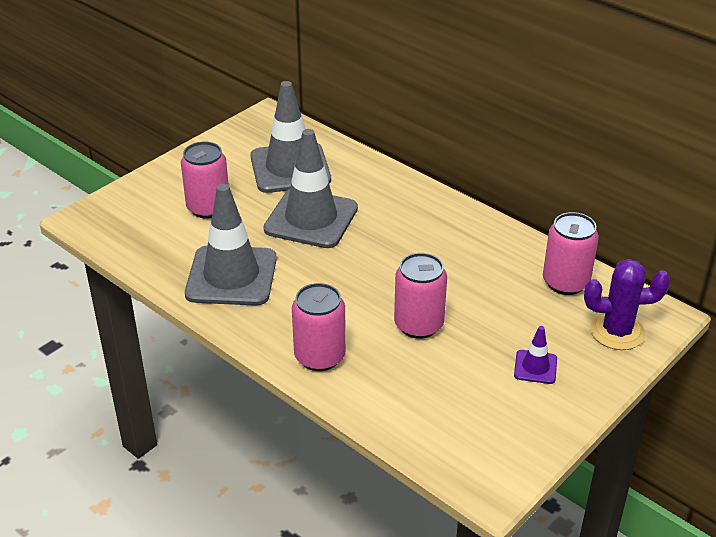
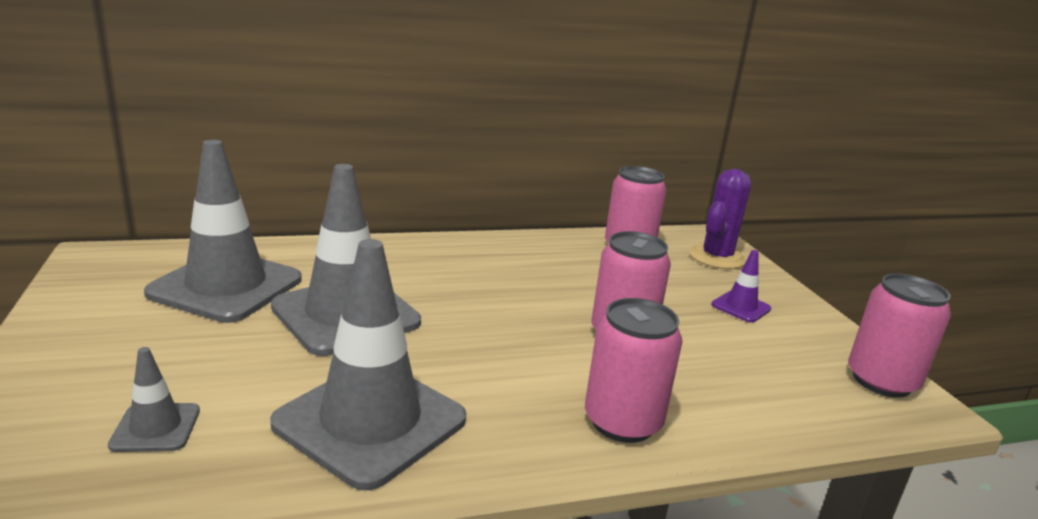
camera: 60 degrees left, 15 degrees down
(168, 225) = (156, 428): none -> grey traffic cone
(208, 208) = (186, 374): pink can -> pink can (881, 381)

